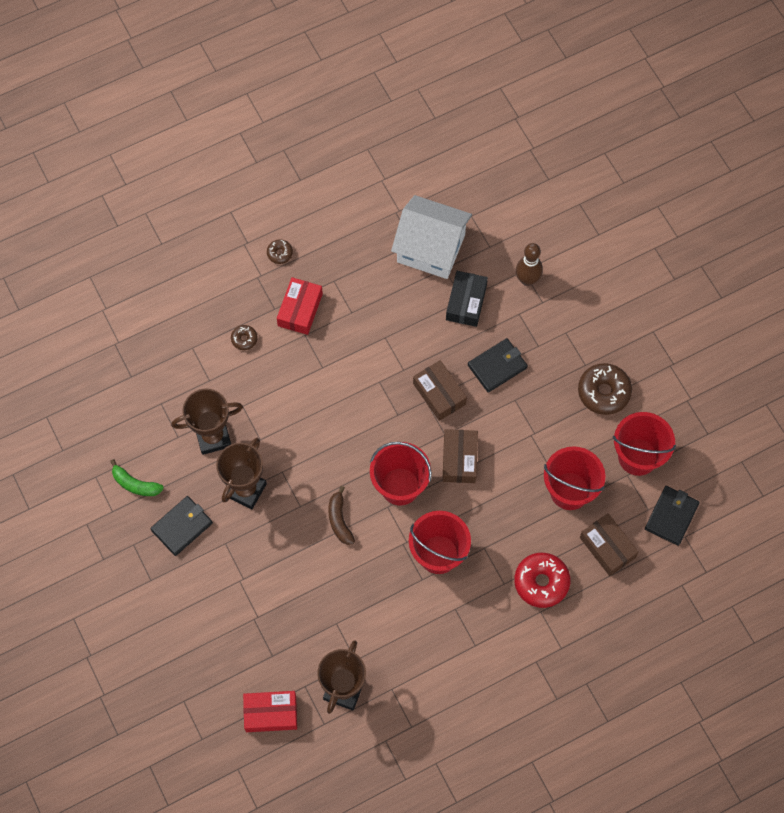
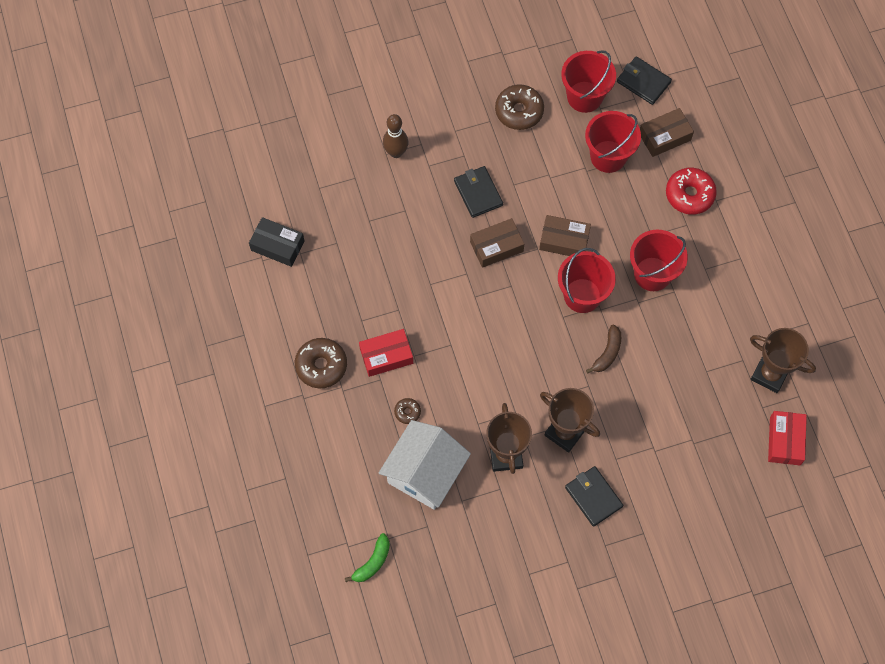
camera: 80 degrees left, 0 degrees up
(135, 484) = (543, 536): green banana -> green banana (372, 562)
(280, 253) = (321, 366): brown donut -> brown donut, size x1.99
(300, 310) = (386, 356): red box -> red box turned 45 degrees counterclockwise
(339, 520) = (607, 353): brown banana -> brown banana turned 60 degrees counterclockwise
(431, 248) = (345, 228): white house -> white house (425, 473)
(466, 302) = (408, 208): black box -> black box (277, 246)

